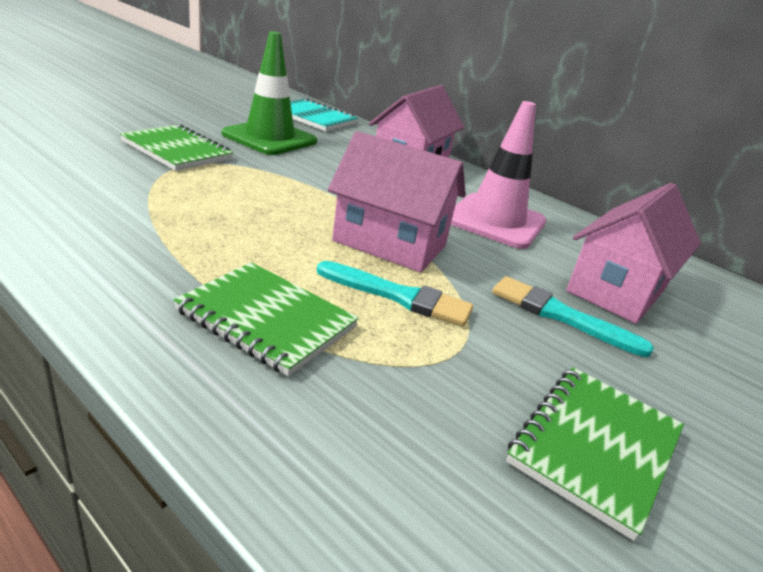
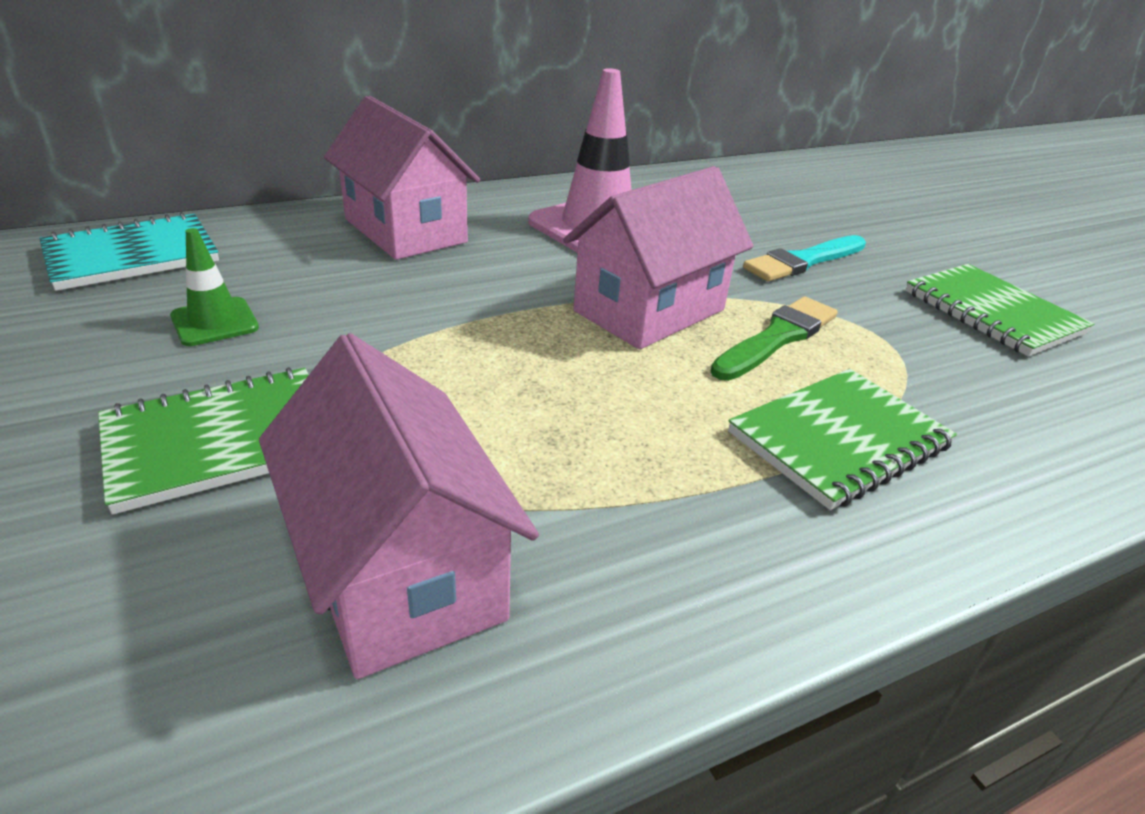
camera: 65 degrees left, 5 degrees up
(270, 138) = (215, 322): green traffic cone -> green traffic cone, size x0.50
(399, 296) = (777, 338): turquoise brush -> green brush
(616, 289) = (752, 218): pink house -> pink house (400, 571)

